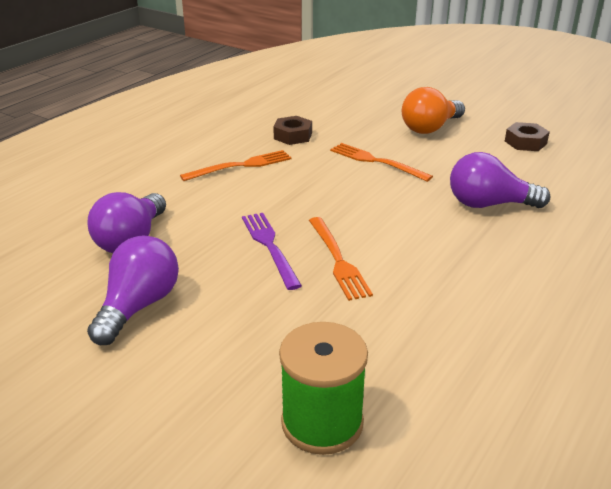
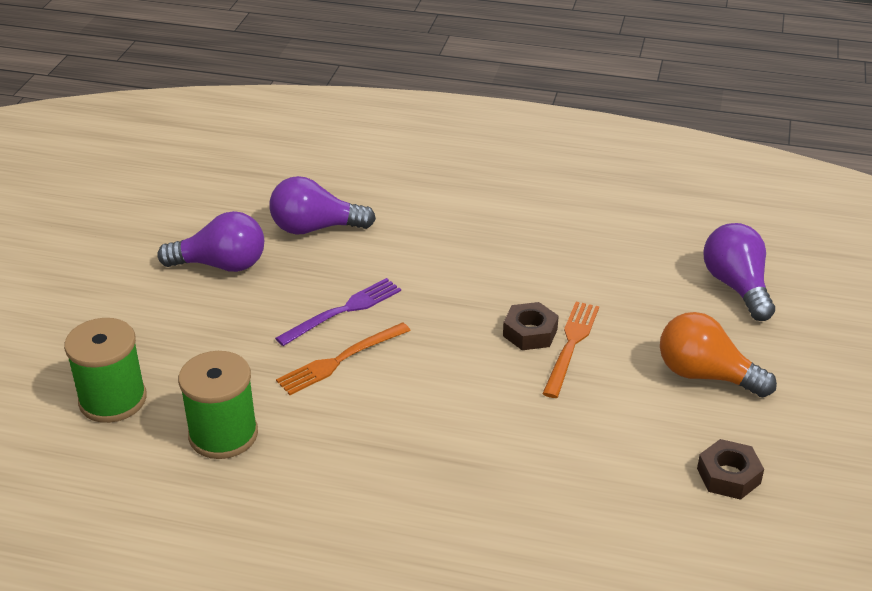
camera: 70 degrees right, 5 degrees up
(241, 166) = (493, 249): orange fork -> none
(293, 136) = (594, 266): brown nut -> brown nut (530, 332)
(413, 345) = (223, 435): none -> green spool
(489, 204) = (518, 457): purple light bulb -> purple light bulb (736, 287)

